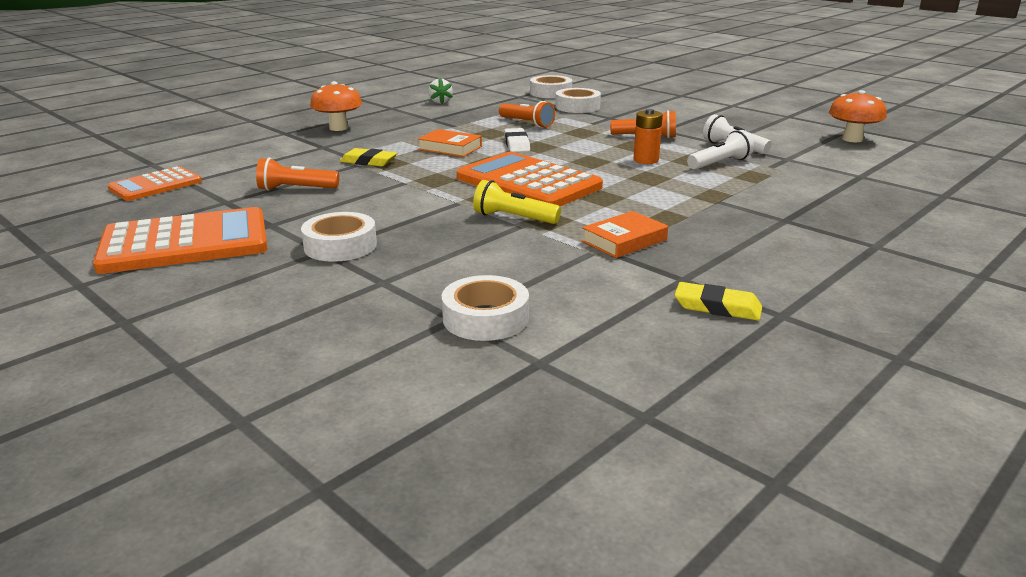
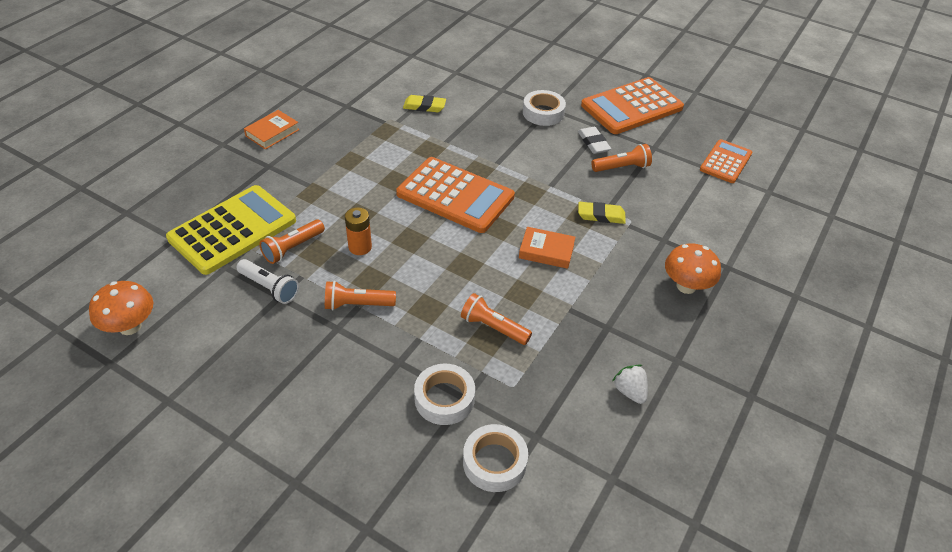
camera: 165 degrees right, 20 degrees up
(485, 318) = (441, 73): white tape -> none
(514, 218) = (452, 149): yellow flashlight -> none
(516, 144) = (487, 268): white eraser -> white eraser (593, 143)
(624, 240) = (378, 133): orange book -> orange book (272, 133)
(717, 307) = (332, 89): yellow eraser -> yellow eraser (424, 106)
(720, 163) = (292, 248): white flashlight -> orange flashlight
(796, 177) = (233, 230): none -> yellow calculator

